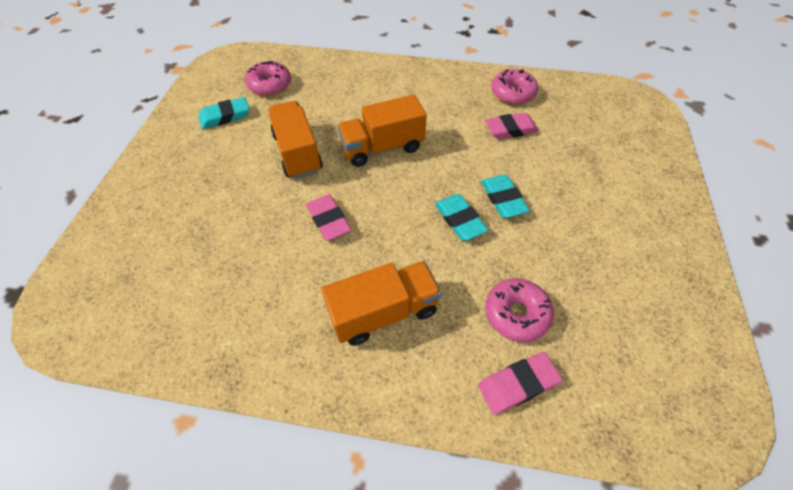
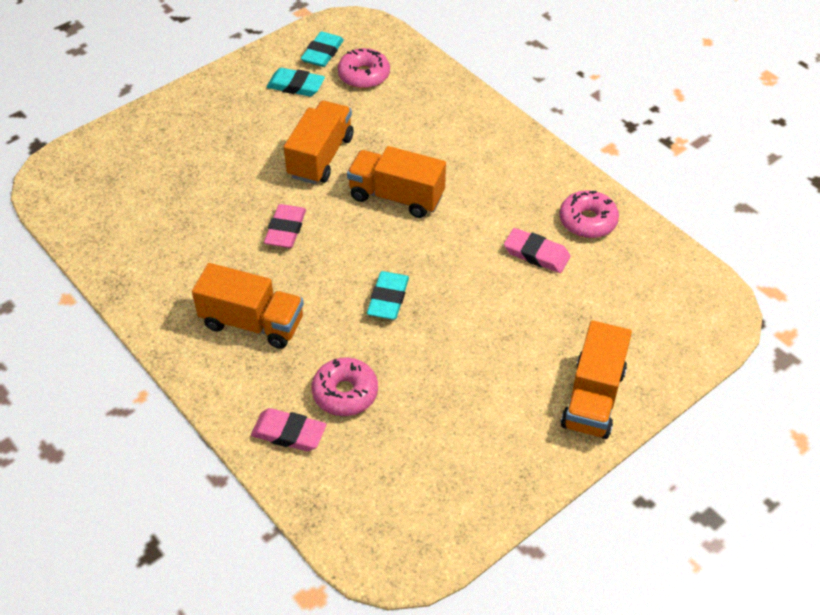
camera: 40 degrees right, 5 degrees down
(503, 199) = (446, 307): turquoise eraser -> turquoise eraser (322, 53)
(654, 195) = (593, 398): none -> orange truck

